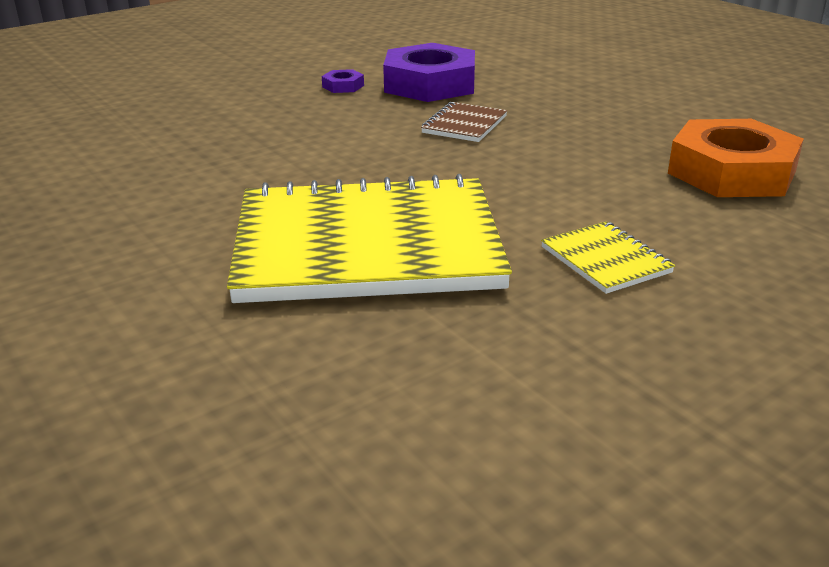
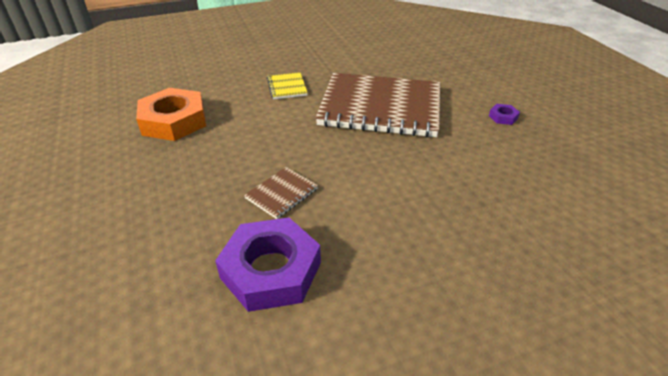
camera: 165 degrees left, 10 degrees up
(343, 86) = (355, 286): purple nut -> purple nut (503, 117)
(367, 246) = (380, 107): yellow notebook -> brown notebook

